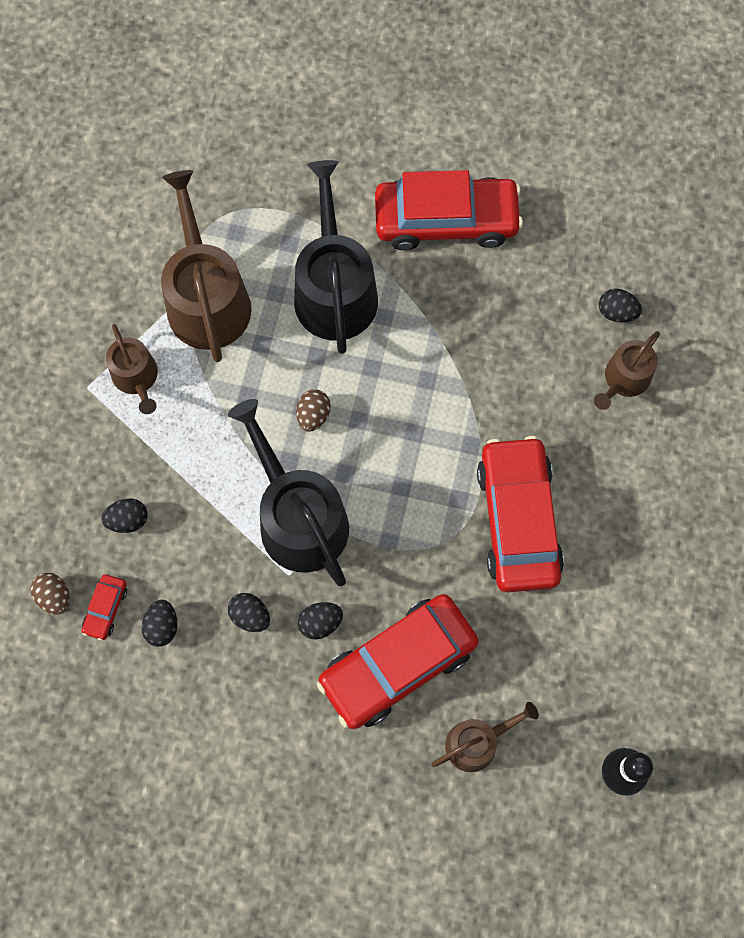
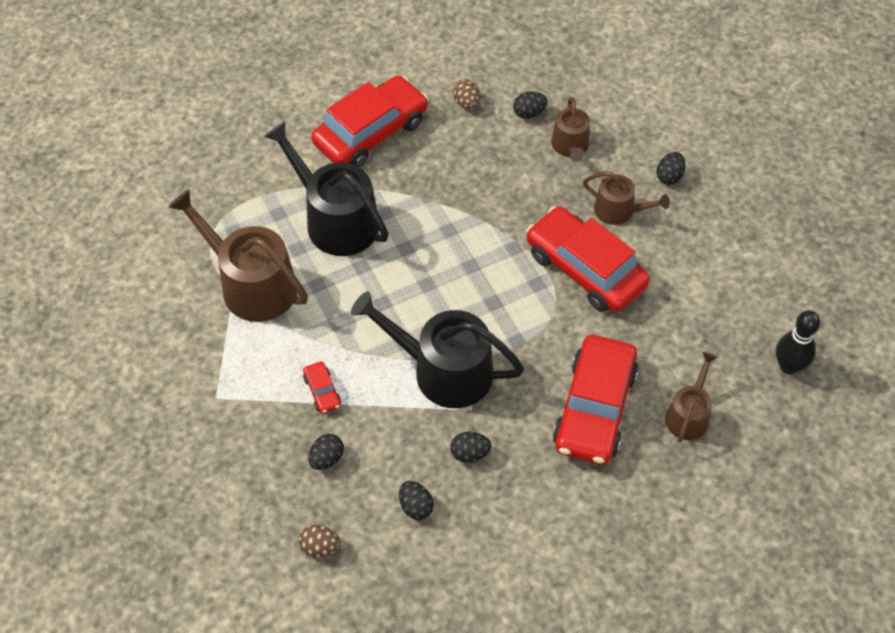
camera: 40 degrees left, 15 degrees down
(106, 609) = (365, 526): red car -> red car (322, 391)
(136, 378) = (247, 366): brown watering can -> brown watering can (619, 211)
(313, 415) = (394, 303): brown egg -> brown egg (467, 103)
(320, 623) = (520, 422): black egg -> black egg (669, 176)

